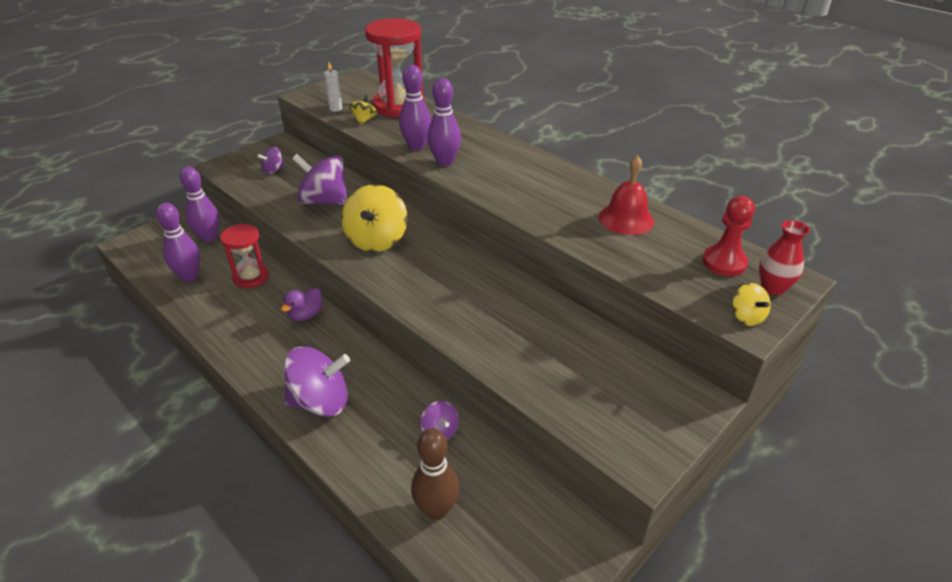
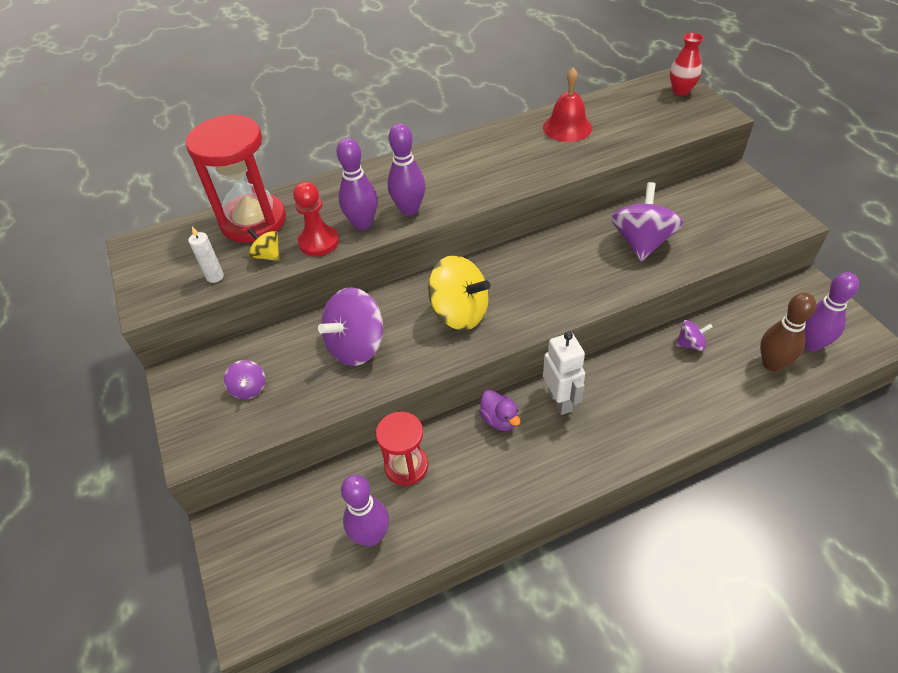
camera: 65 degrees left, 10 degrees up
(209, 238) = (294, 508): purple bowling pin -> purple bowling pin (811, 344)
(320, 402) = (634, 424): purple spinning top -> purple spinning top (641, 242)
(336, 347) = (560, 400): none -> white robot
(724, 262) = (644, 100): red pawn -> red pawn (319, 242)
(746, 317) = (710, 111): yellow spinning top -> none

